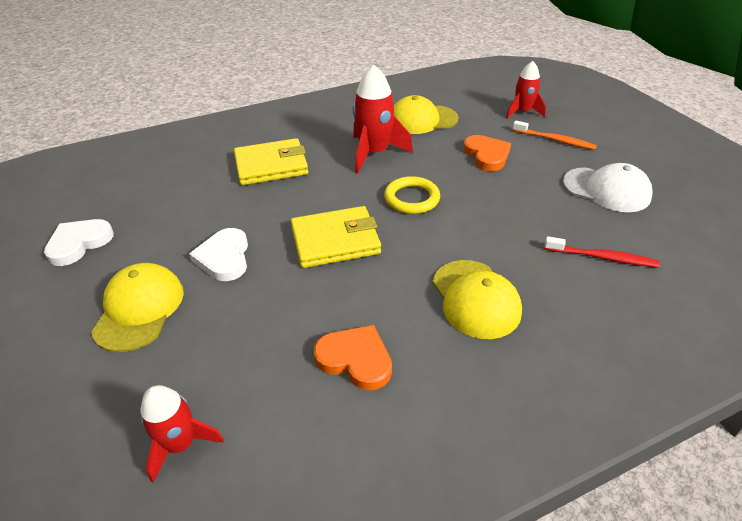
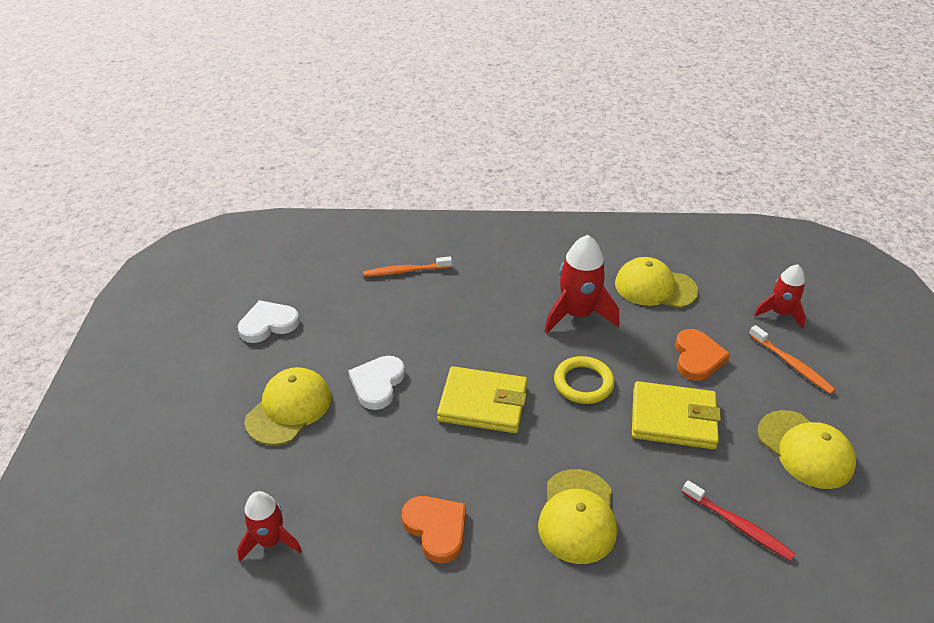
camera: 25 degrees right, 0 degrees up
(202, 163) = (405, 271): none -> orange toothbrush
(271, 166) = (467, 295): yellow wallet -> yellow wallet (673, 419)
(606, 190) = (805, 449): white cap -> yellow cap

